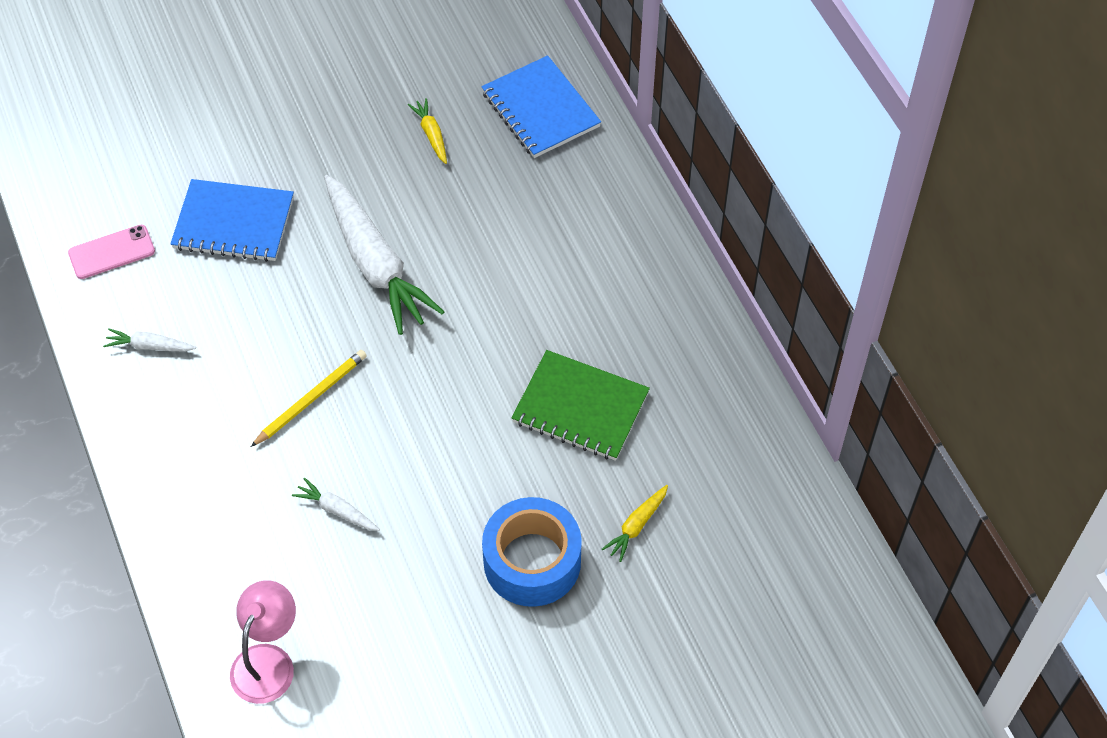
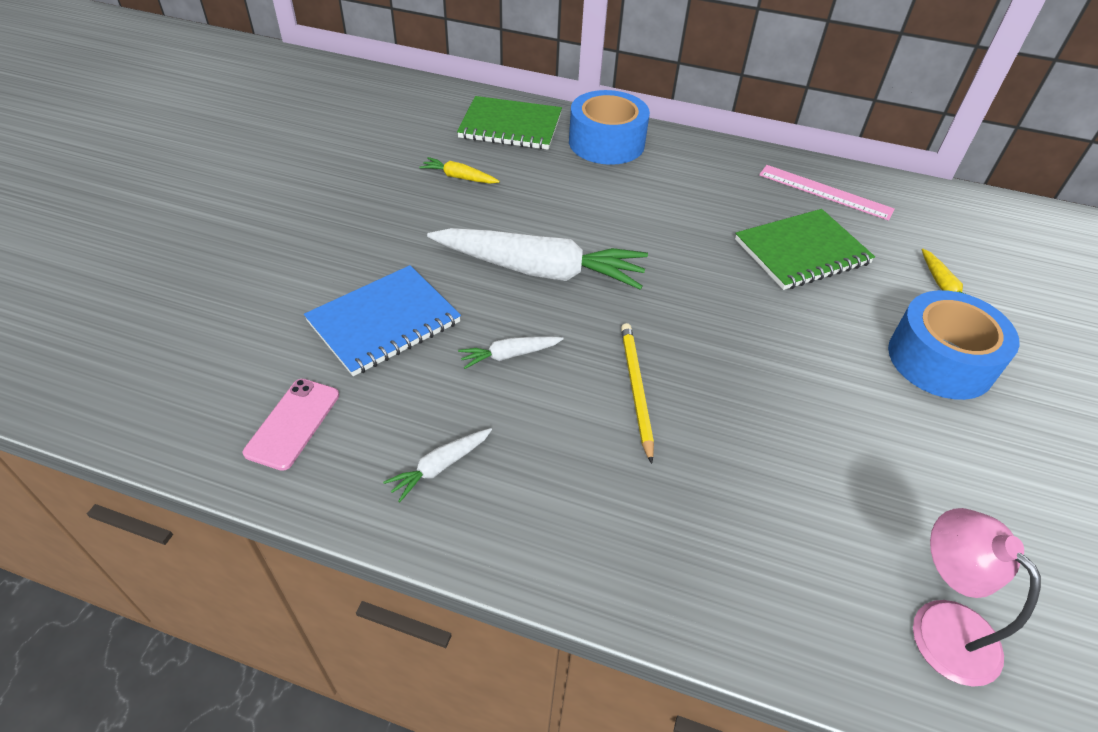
camera: 50 degrees left, 10 degrees down
(337, 510) = (782, 449): white carrot -> white carrot (509, 355)
(540, 109) = (510, 126): blue notebook -> green notebook
(592, 187) = (606, 143): none -> blue tape
(694, 378) = (825, 192): none -> pink ruler

